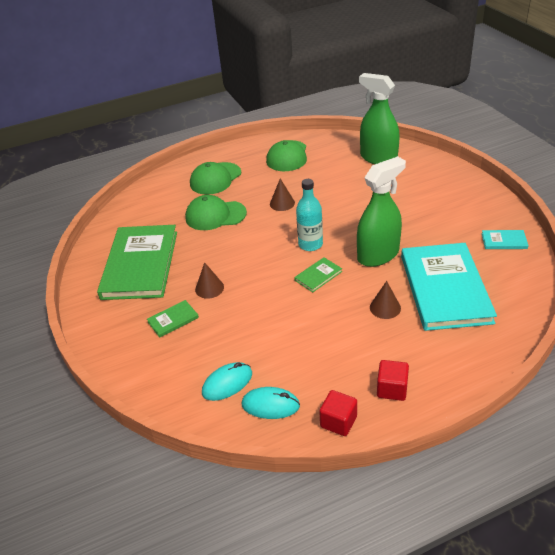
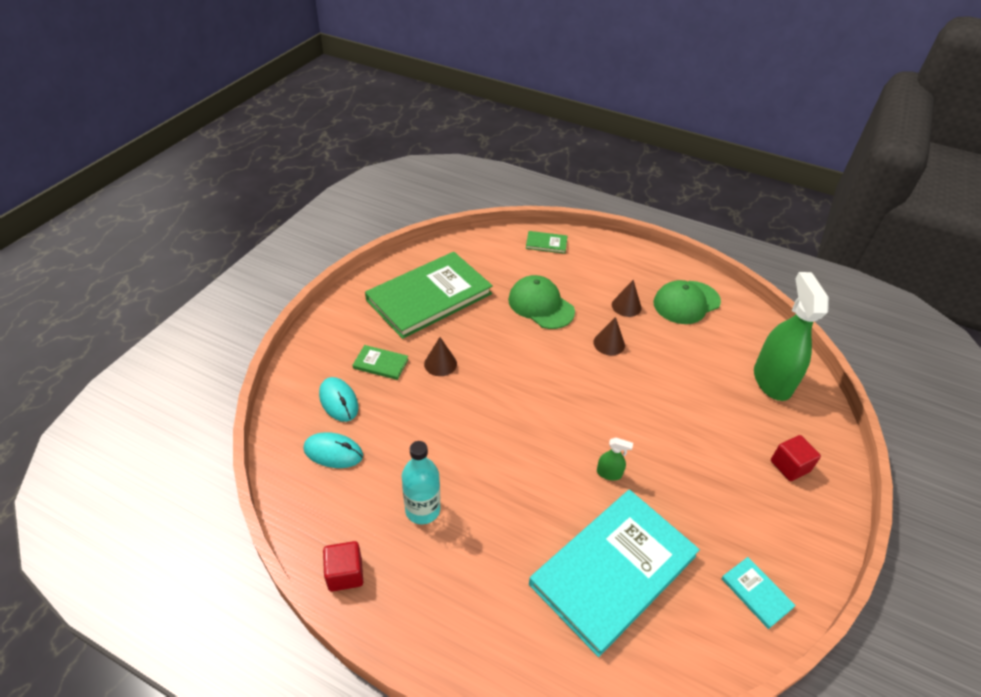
camera: 45 degrees right, 5 degrees up
(215, 178) = (592, 272): green cap -> none
(270, 405) = (329, 503): turquoise mouse -> turquoise mouse (338, 401)
(310, 244) = (570, 404): turquoise bottle -> turquoise bottle (422, 510)
(318, 276) = (530, 438): green book -> green book (546, 243)
(378, 255) = (609, 473): green spray bottle -> green spray bottle, size x0.41
(385, 307) = (533, 526): brown cone -> brown cone (626, 306)
(392, 389) = (420, 599): red cube -> red cube (789, 466)

